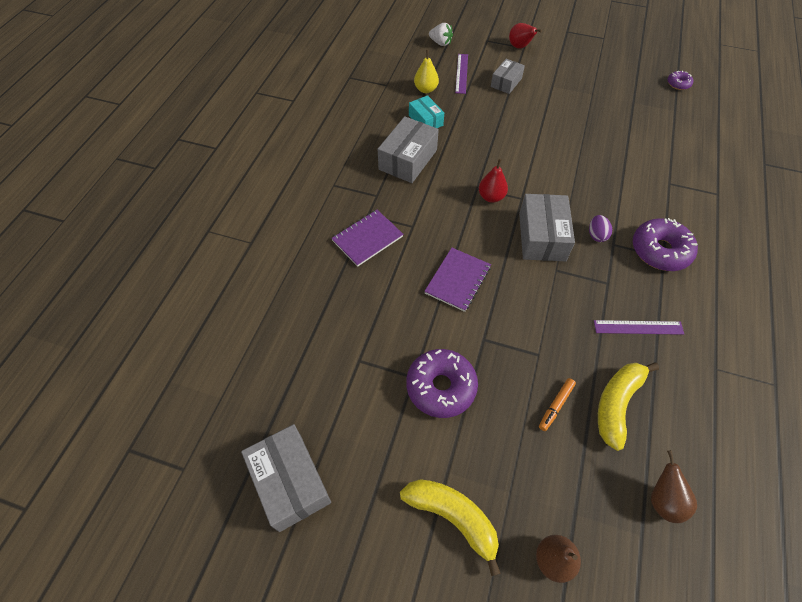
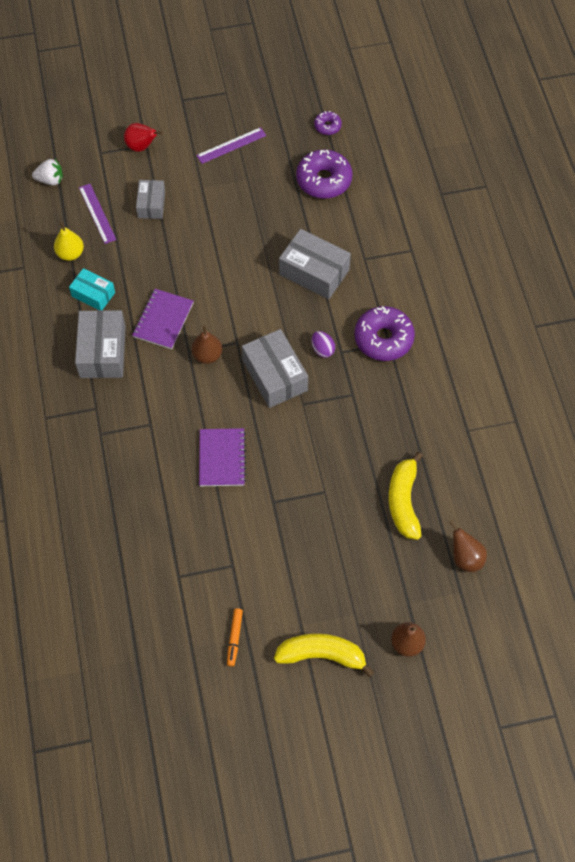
camera: 30 degrees left, 5 degrees up
(290, 481) = (183, 700): grey box -> grey box (314, 272)
(367, 239) = (115, 459): purple notebook -> purple notebook (163, 320)
(441, 387) = (259, 562): purple donut -> purple donut (324, 180)
(491, 197) = (207, 355): red pear -> brown pear
(556, 406) = (358, 528): orange marker -> orange marker (234, 638)
(638, 327) = (394, 424): purple ruler -> purple ruler (231, 145)

